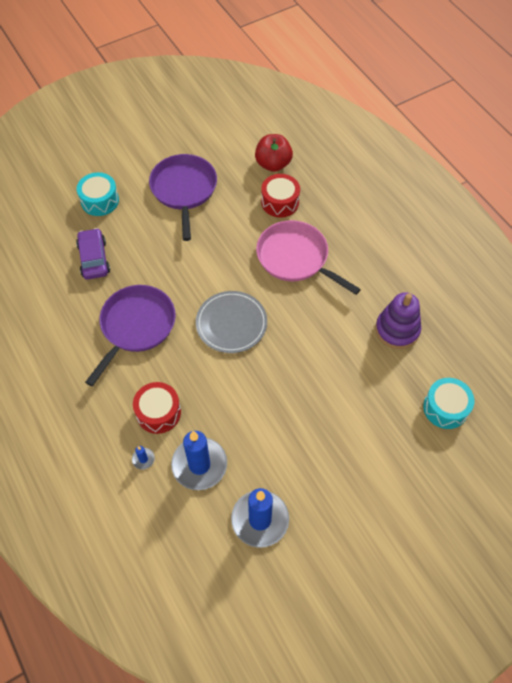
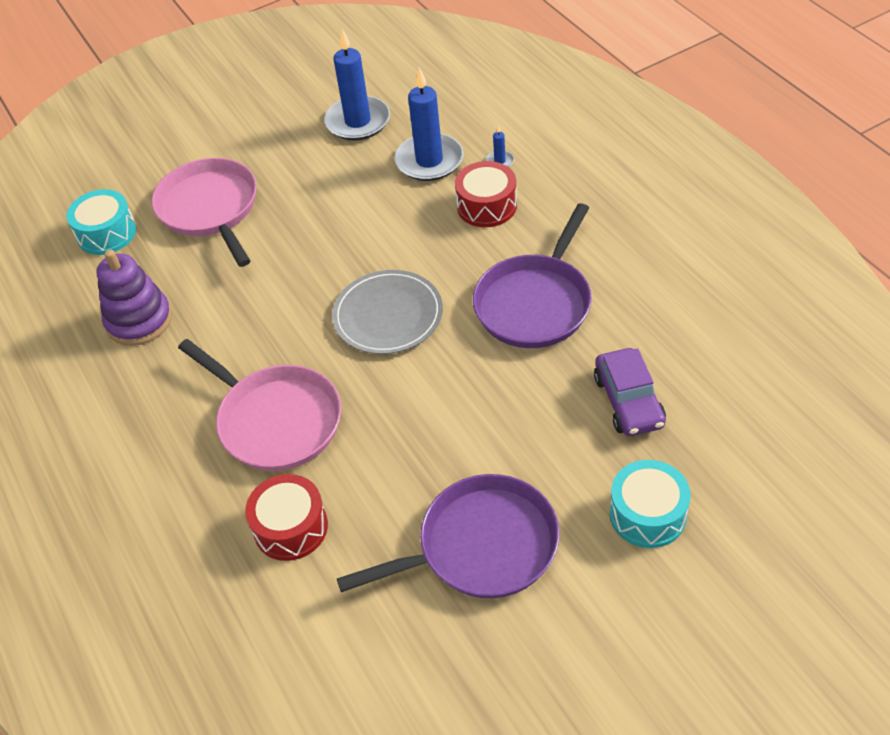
camera: 175 degrees left, 10 degrees down
(184, 190) = (481, 546): purple pan -> purple pan turned 105 degrees counterclockwise
(273, 164) = (295, 618): red apple -> none
(370, 426) = (210, 209): none -> pink pan

